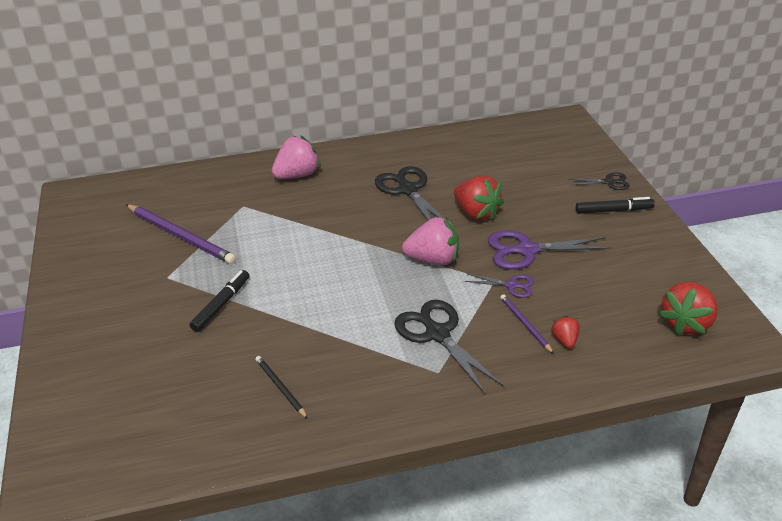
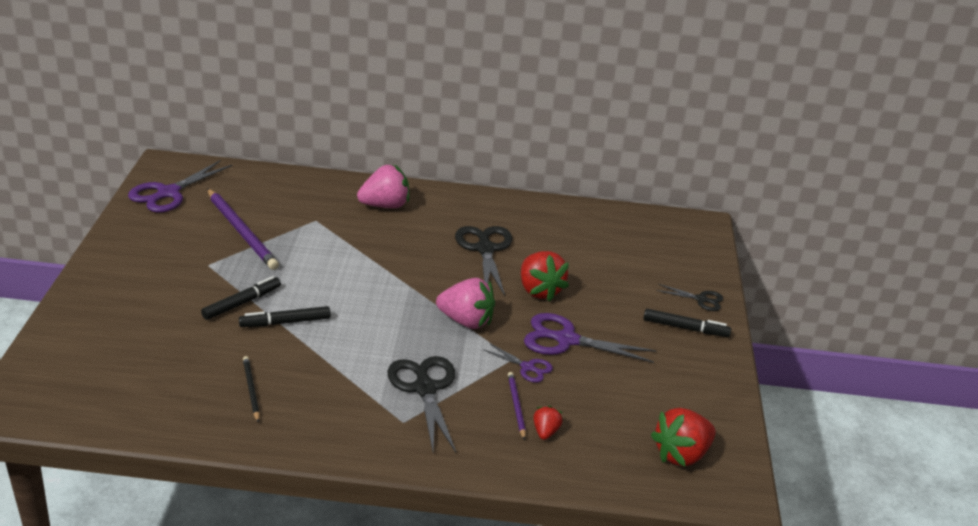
camera: 15 degrees right, 5 degrees down
(89, 219) = (168, 193): none -> purple scissors
(273, 311) = (285, 322): none -> black marker

